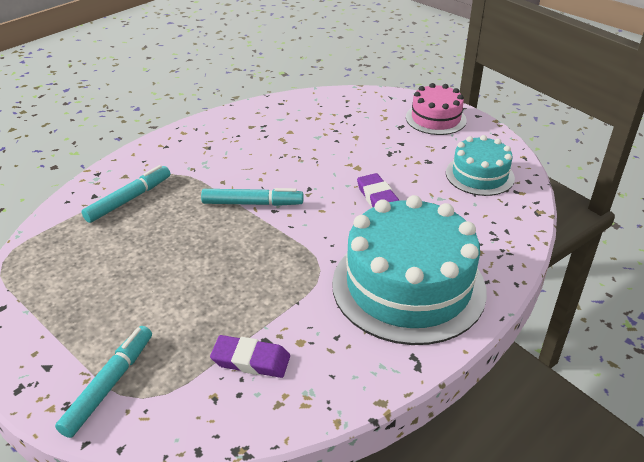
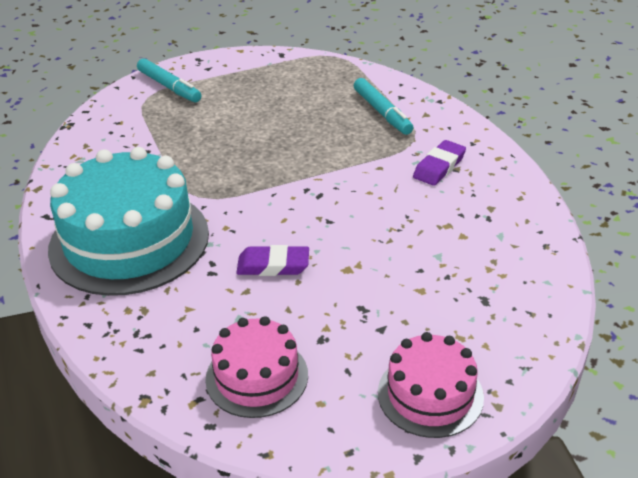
camera: 115 degrees right, 0 degrees up
(251, 360) = (133, 141): purple eraser -> purple eraser (439, 167)
(252, 203) = (327, 178): turquoise marker -> none
(479, 175) = (257, 376): turquoise cake -> pink cake

